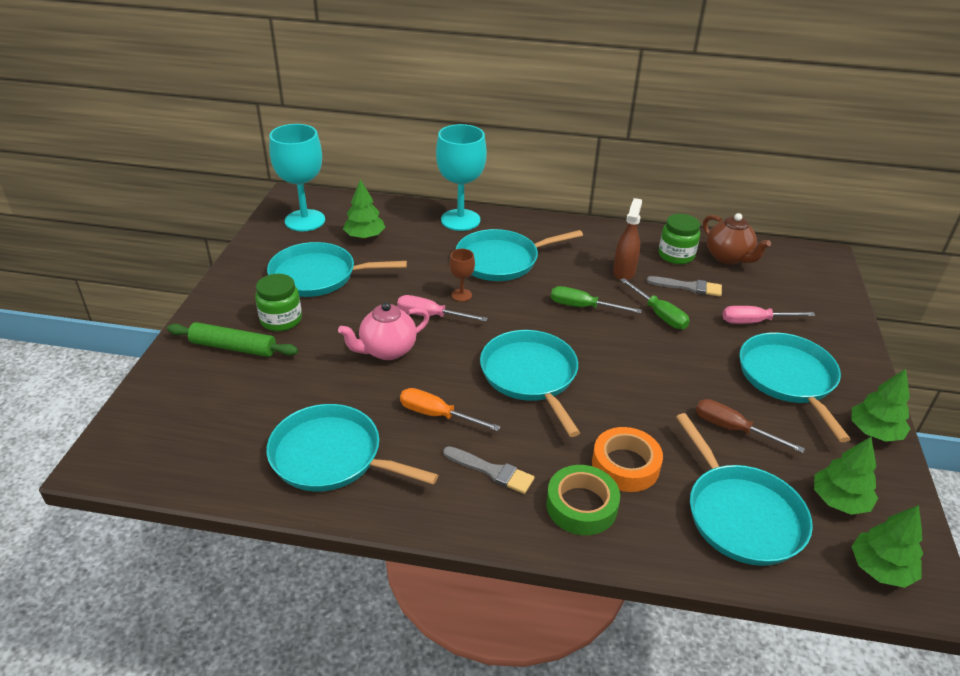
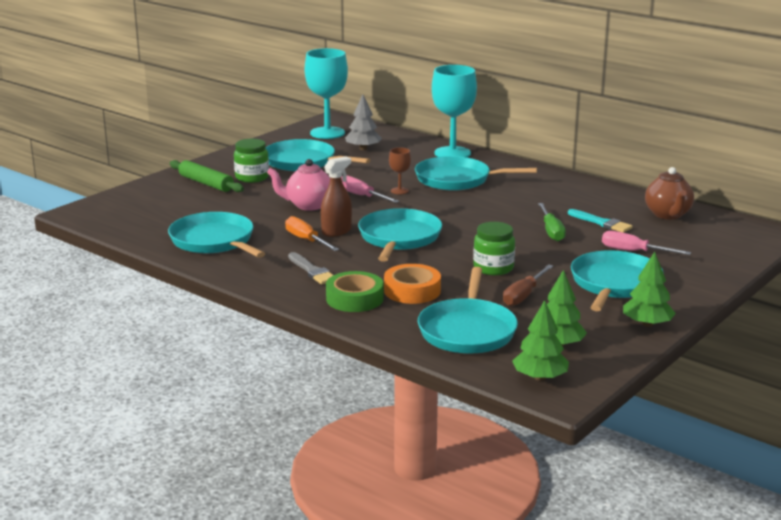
camera: 30 degrees right, 15 degrees down
(365, 236) = (363, 149): green tree -> grey tree
(583, 307) = (490, 215): green screwdriver -> none
(624, 272) = (555, 204): brown spray bottle -> brown spray bottle (336, 231)
(676, 255) = (618, 204): green jar -> green jar (493, 268)
(688, 287) = (601, 223): grey brush -> turquoise brush
(733, 429) = (524, 295): brown screwdriver -> brown screwdriver turned 120 degrees counterclockwise

